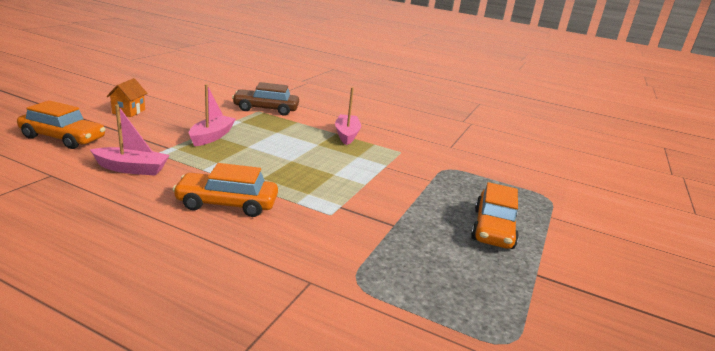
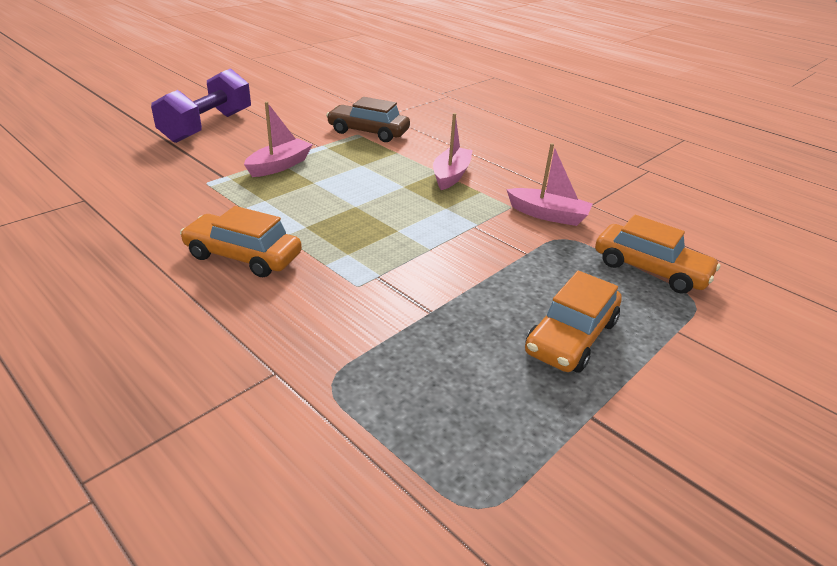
camera: 20 degrees right, 10 degrees up
(63, 138) = (121, 156): orange car -> orange car (650, 269)
(129, 111) = (207, 127): orange house -> purple dumbbell
(132, 169) = (168, 200): pink boat -> pink boat (548, 215)

